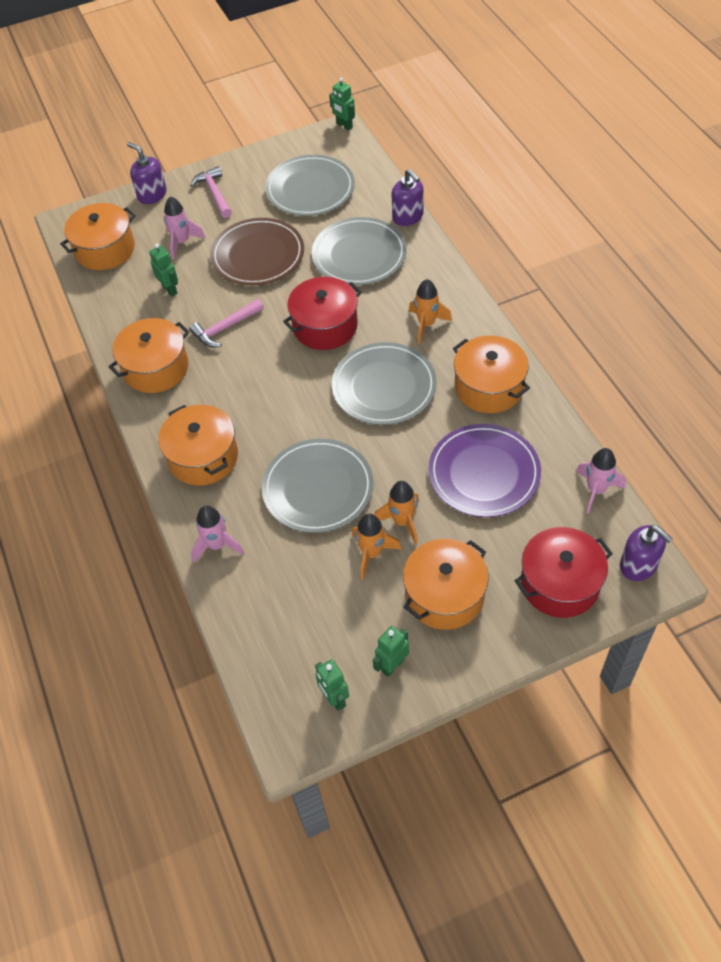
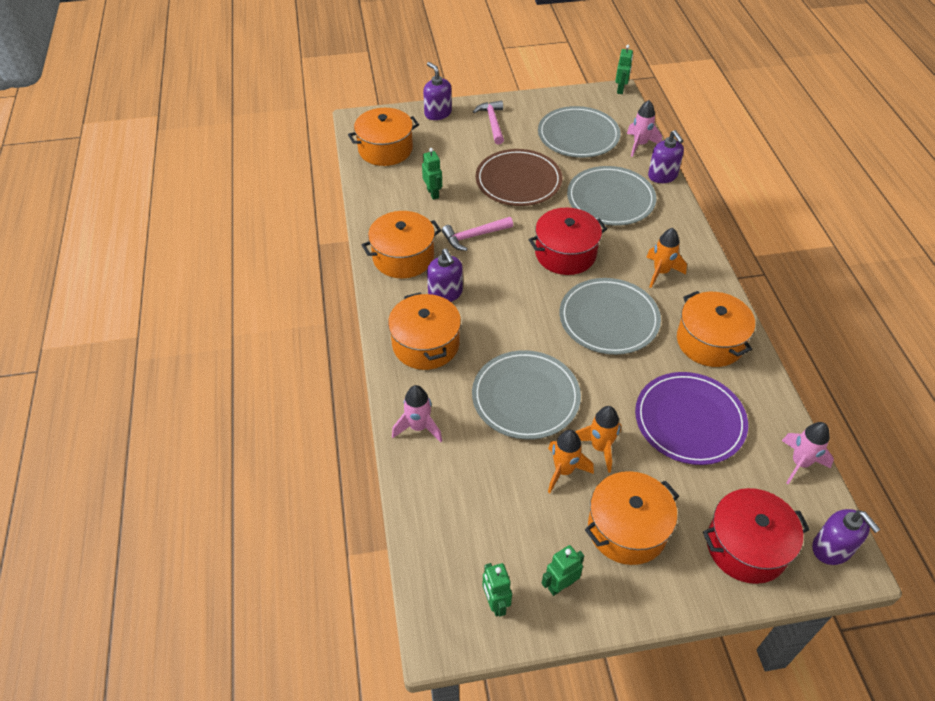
camera: 10 degrees right, 5 degrees down
(182, 242) = (454, 157): pink rocket -> pink rocket (640, 145)
(210, 398) = (445, 293): none -> purple soap dispenser
(344, 125) = (620, 89): green robot -> green robot turned 135 degrees counterclockwise

